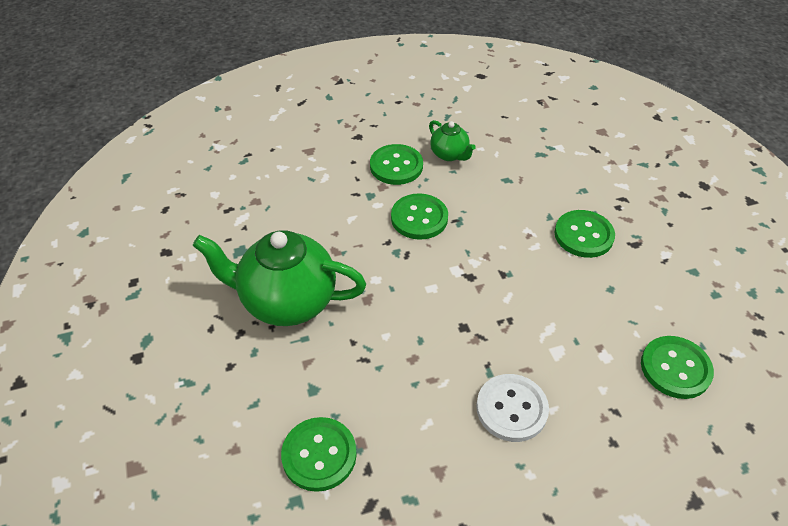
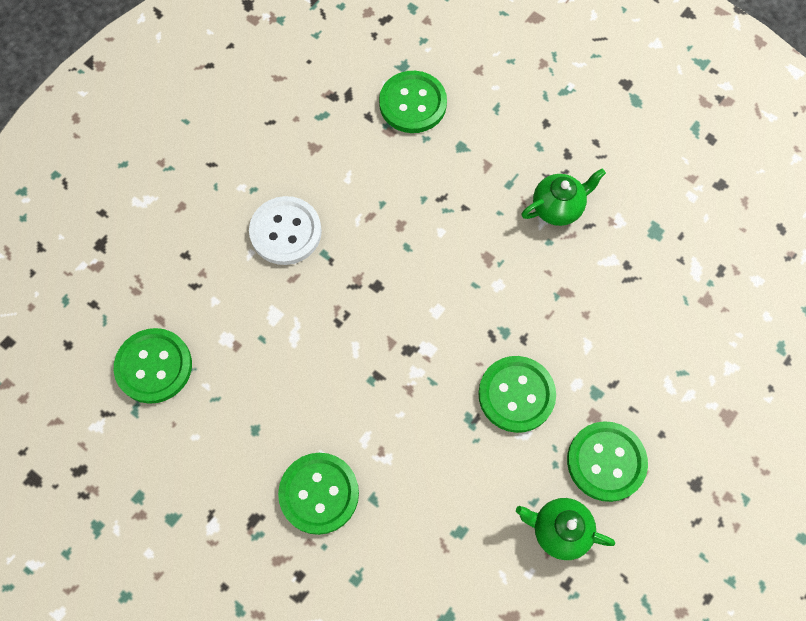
camera: 145 degrees right, 20 degrees up
(287, 301) = (557, 208): green teapot -> green teapot, size x0.49

